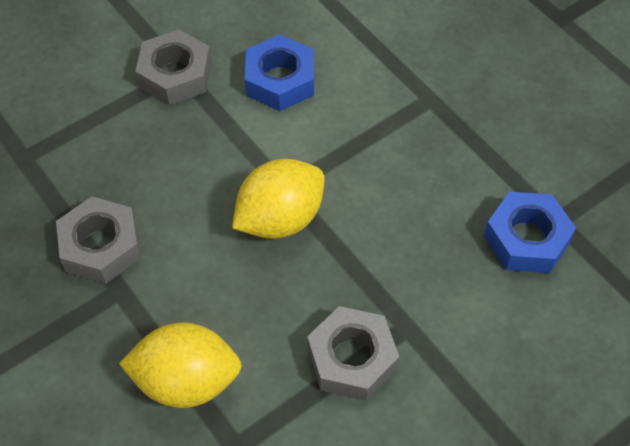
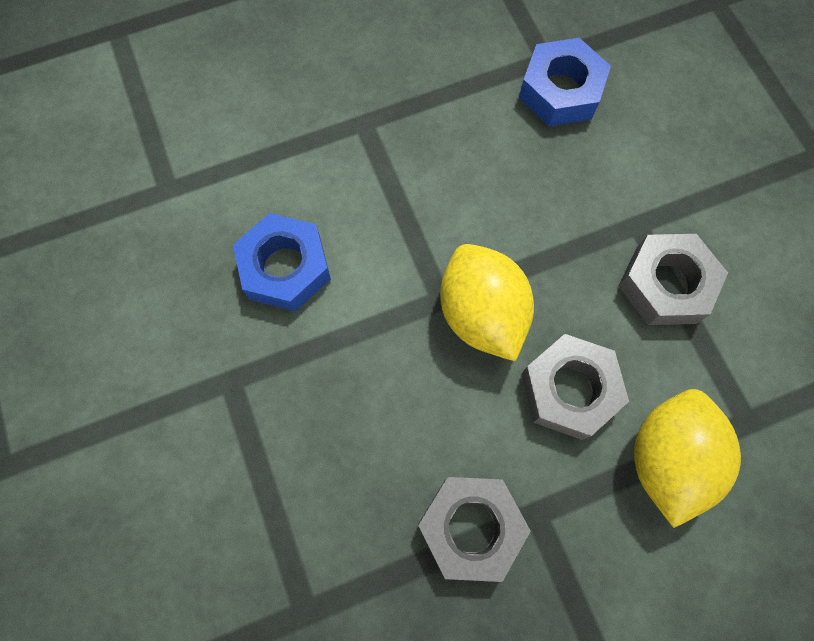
camera: 75 degrees left, 15 degrees up
(175, 75) = (234, 388): grey nut -> grey nut (569, 389)

